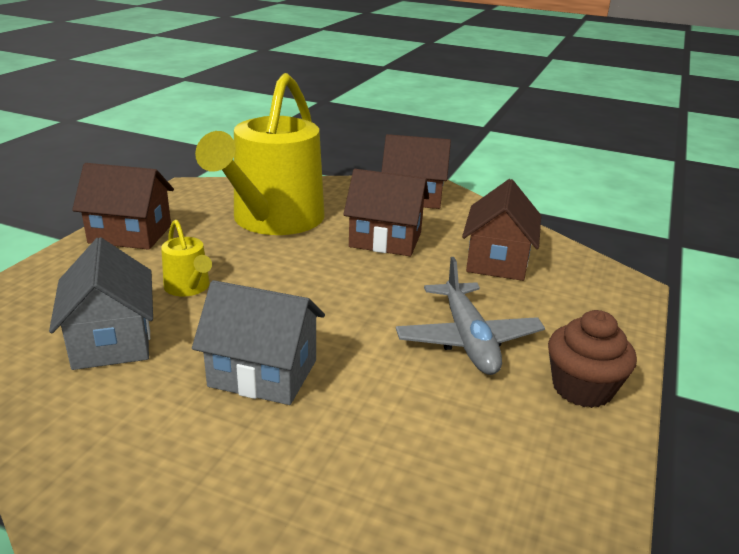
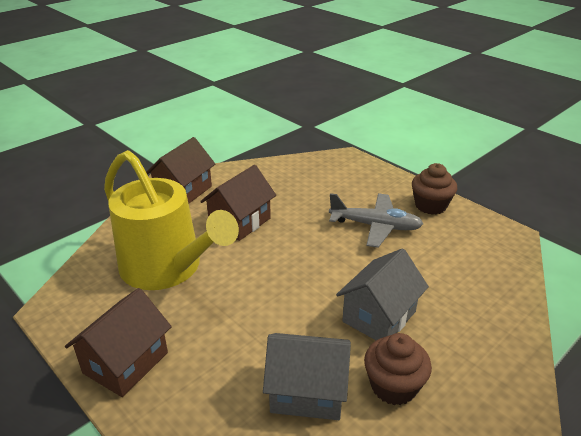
camera: 65 degrees left, 5 degrees up
(134, 405) = (393, 386): none -> brown cupcake
(189, 287) = (250, 336): yellow watering can -> none
(497, 261) = (296, 188): brown house -> none

